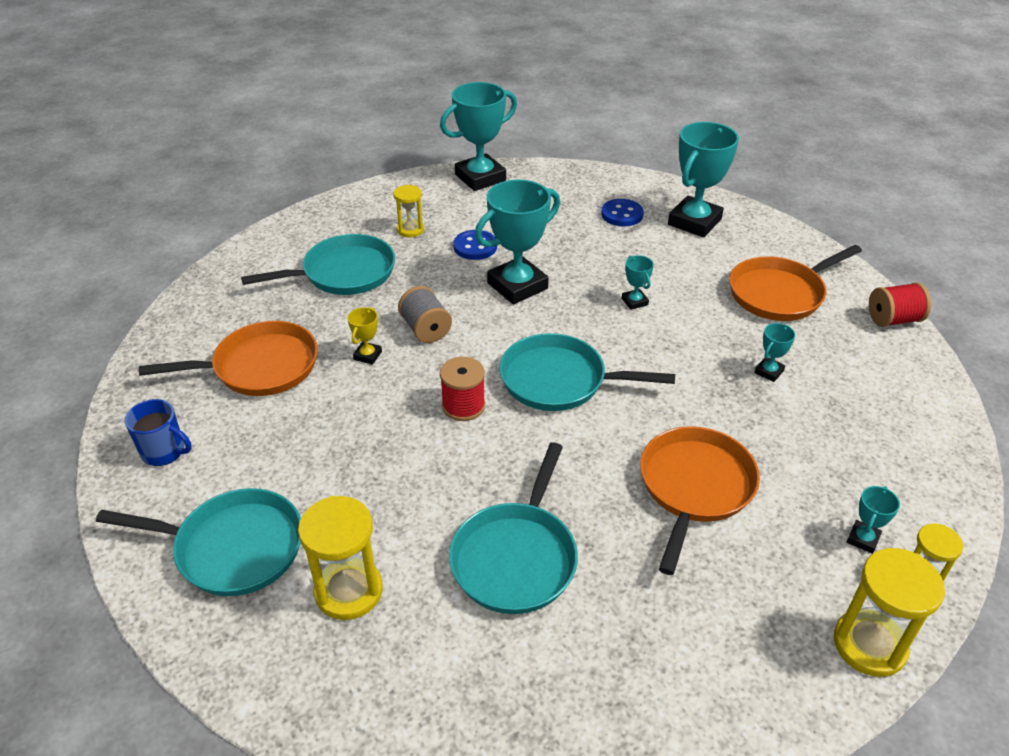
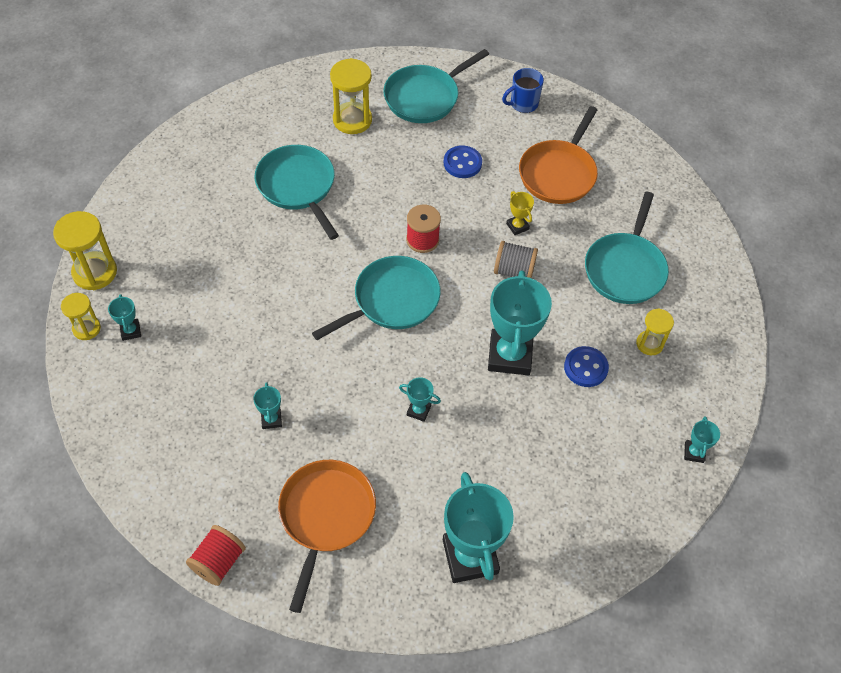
camera: 130 degrees right, 15 degrees up
(480, 177) = (694, 452): turquoise trophy -> turquoise trophy, size x0.44
(622, 214) = (534, 510): blue button -> blue button (462, 163)
(694, 487) = (246, 291): orange pan -> none

